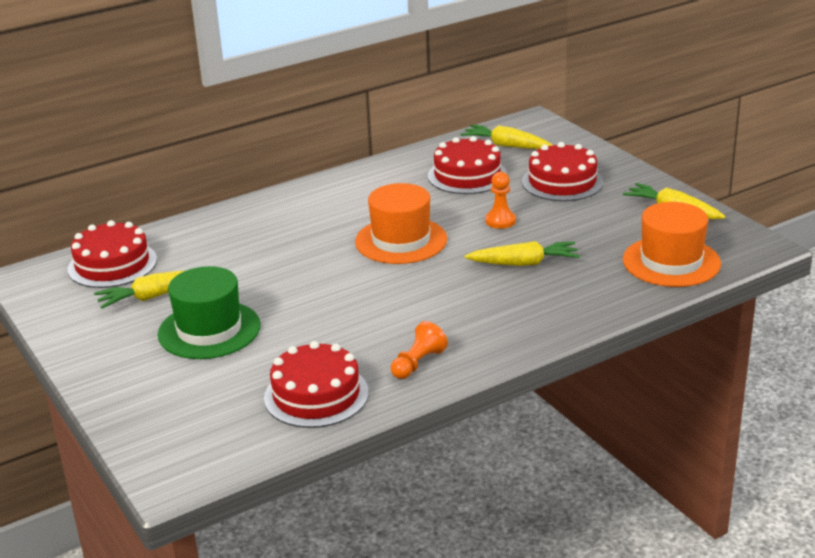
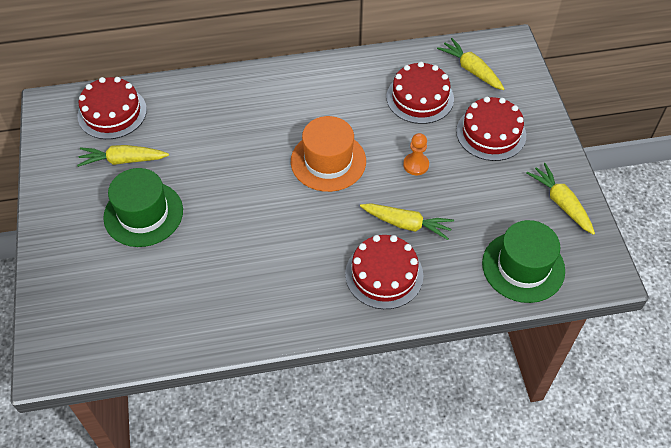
camera: 20 degrees right, 25 degrees up
(316, 395) = (181, 316): red cake -> red cake (384, 274)
(418, 363) = (268, 310): orange pawn -> none
(671, 262) = (523, 267): orange hat -> green hat

